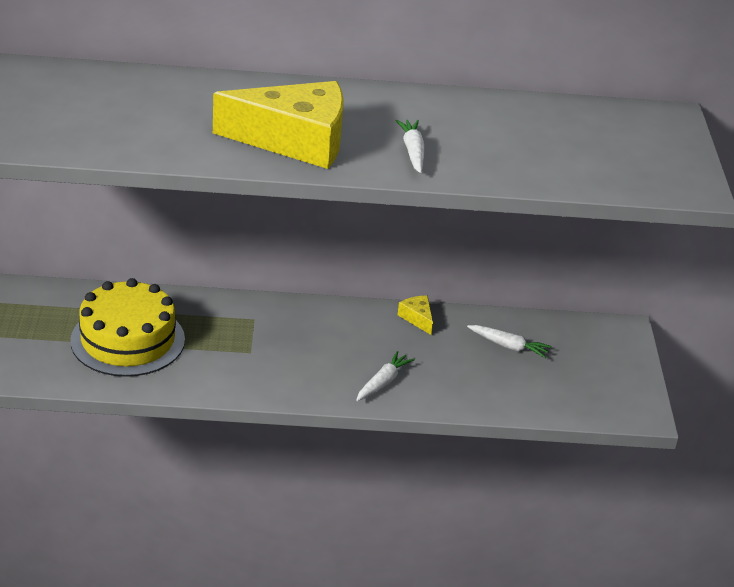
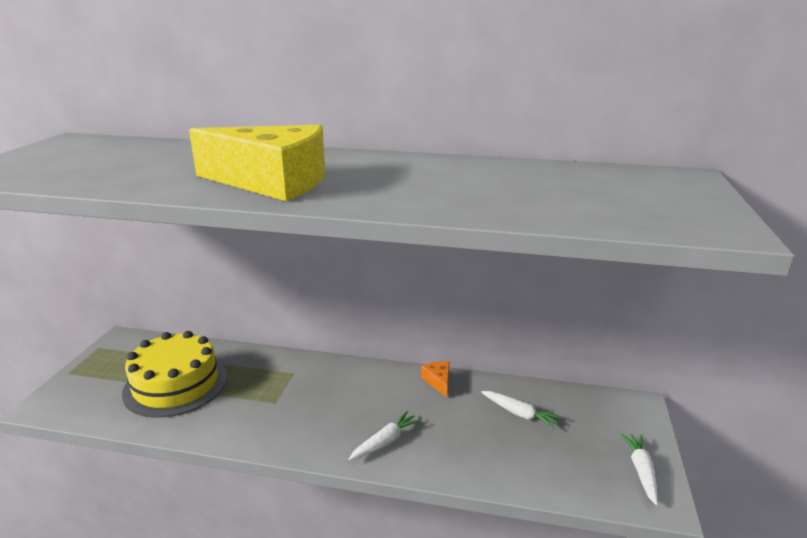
camera: 15 degrees right, 10 degrees down
(412, 152) = (389, 192): white carrot -> white carrot (641, 471)
(417, 318) = (438, 381): yellow cheese -> orange cheese

